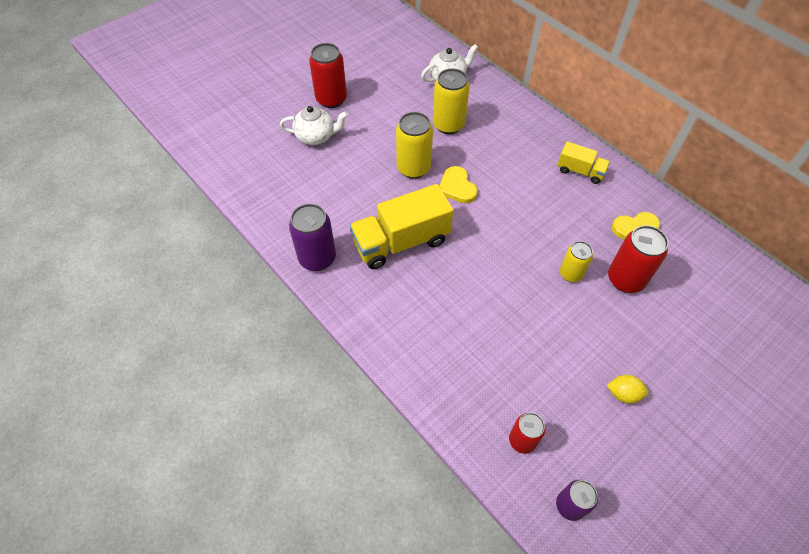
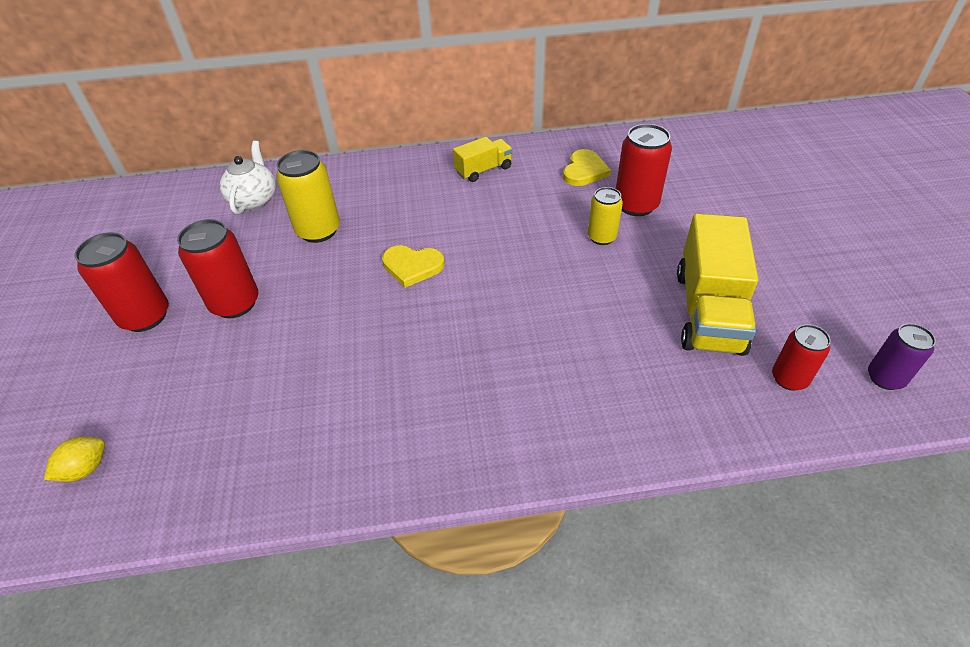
camera: 55 degrees left, 10 degrees down
(316, 136) = (186, 363): white teapot -> none
(317, 258) = (389, 463): purple can -> none
(367, 127) = (235, 303): none -> red can
(401, 242) = (443, 356): yellow truck -> yellow truck (708, 311)
(413, 168) = (346, 290): yellow can -> none
(623, 394) = (767, 271): yellow lemon -> yellow lemon (85, 469)

